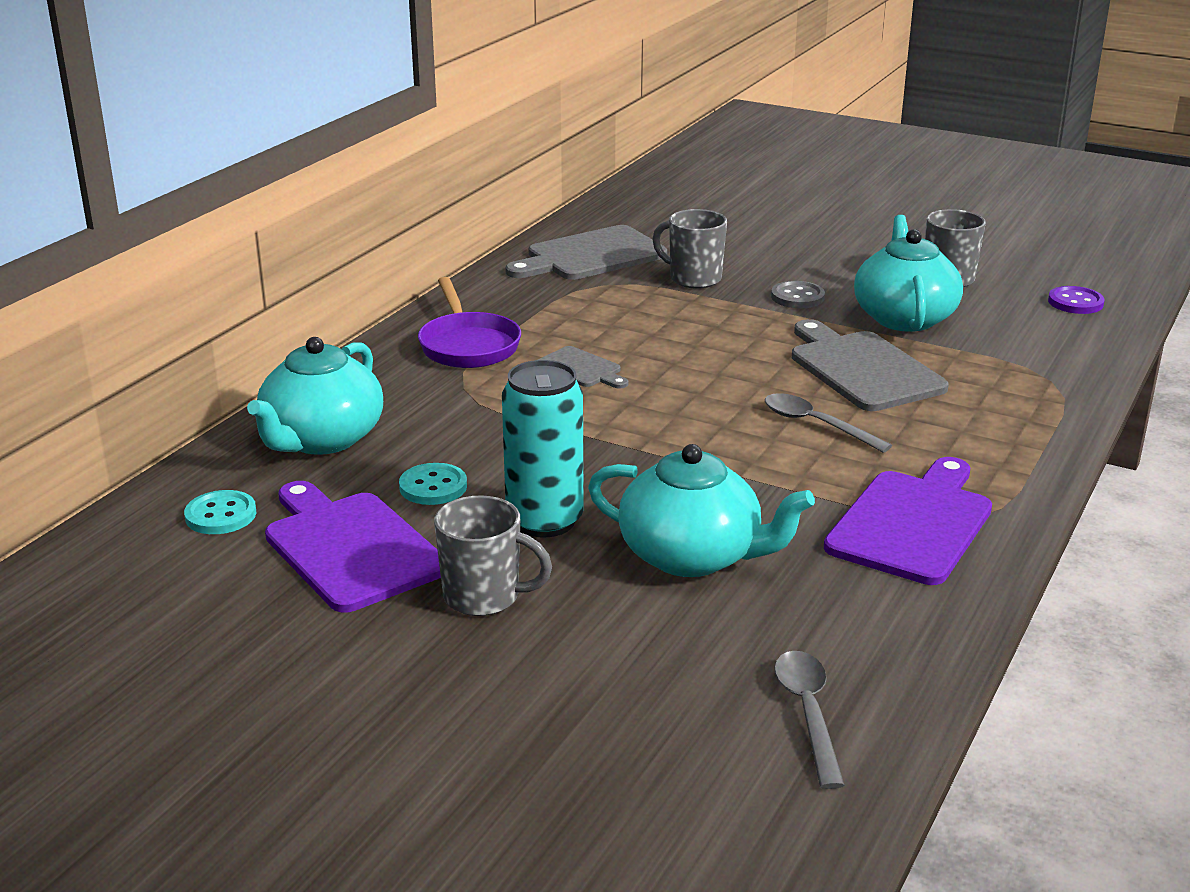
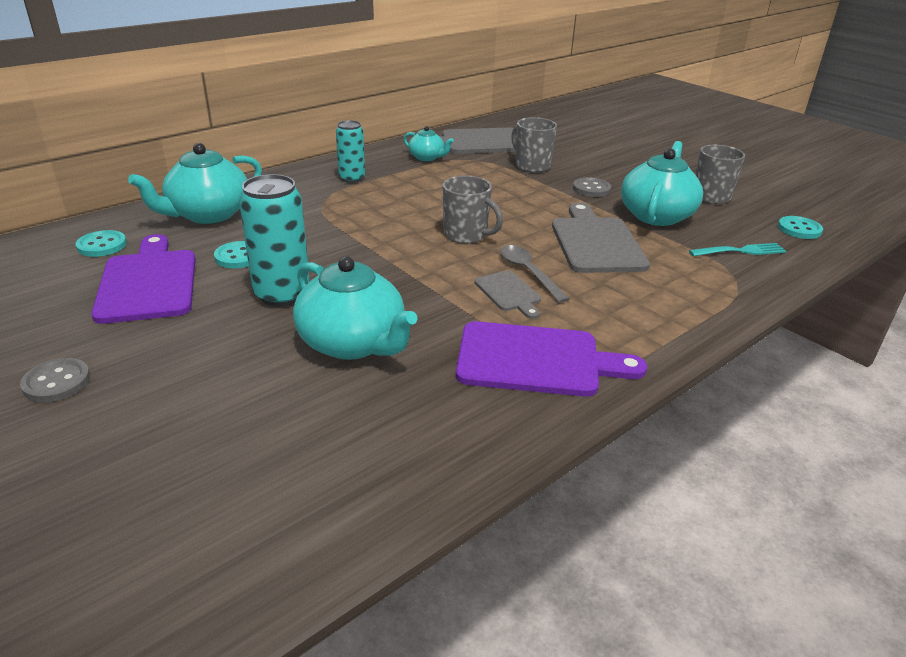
camera: 20 degrees right, 5 degrees up
(382, 690) = (57, 382): none -> grey button
(468, 345) = (352, 178): purple pan -> turquoise can
(484, 597) = (189, 336): grey mug -> grey mug (466, 235)
(541, 293) = (427, 157): none -> turquoise teapot
(581, 369) = (406, 205): grey cutting board -> grey cutting board (509, 293)
(808, 713) = (315, 492): grey spoon -> none
(912, 523) = (536, 360): purple cutting board -> purple cutting board turned 45 degrees clockwise
(1032, 344) = (741, 251): none -> turquoise fork
(1075, 302) = (799, 229): purple button -> turquoise button

